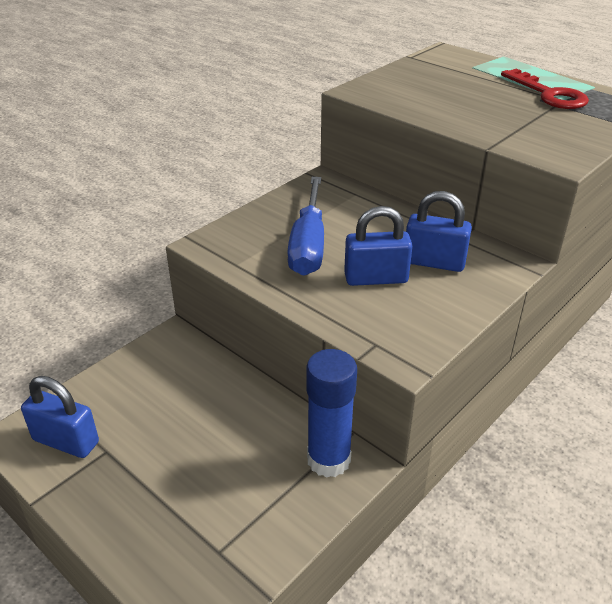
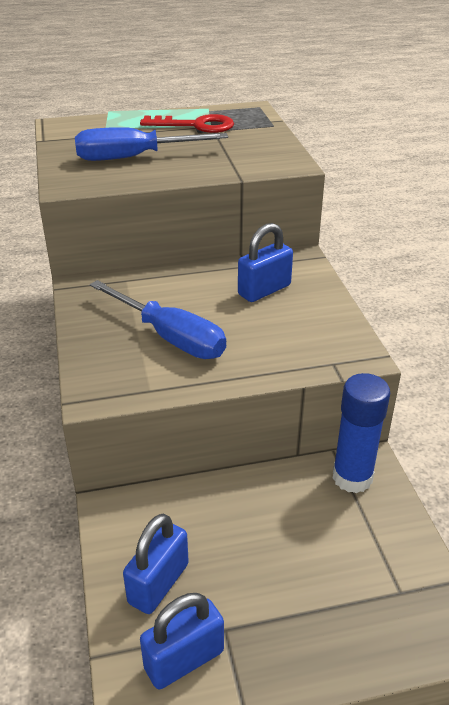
camera: 55 degrees left, 0 degrees up
(376, 278) = (255, 325): blue padlock -> blue padlock (158, 583)
(442, 94) = (133, 157): none -> blue screwdriver

